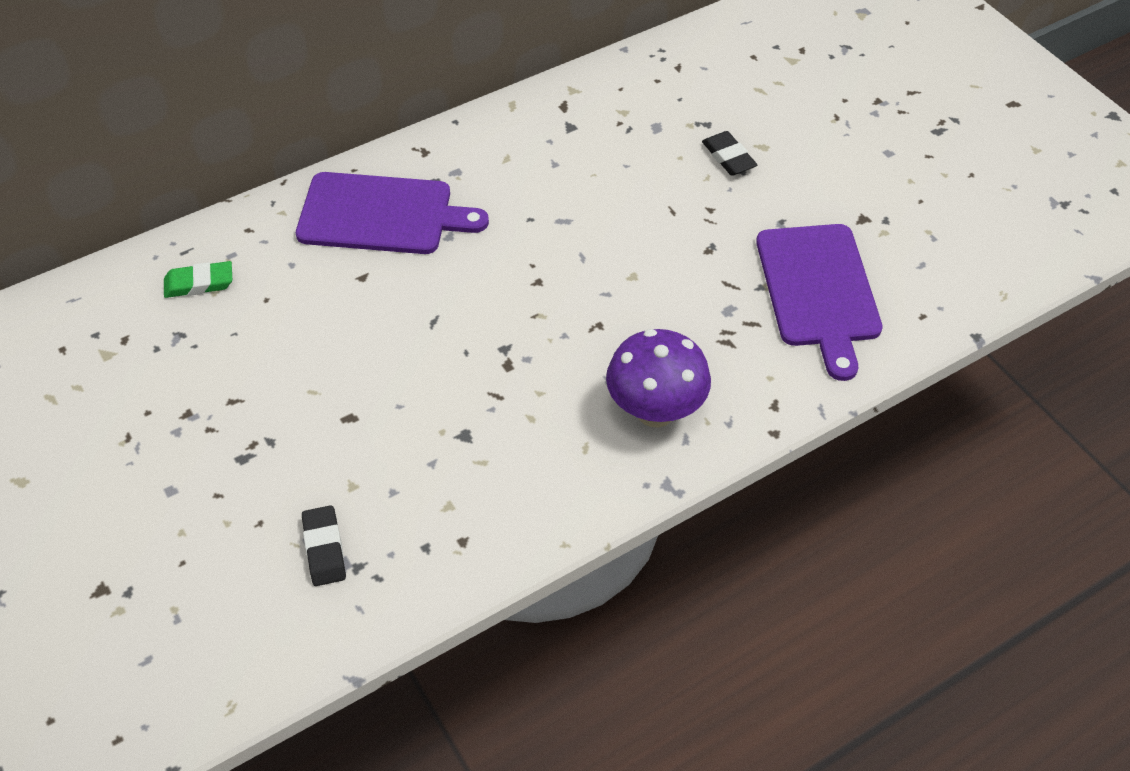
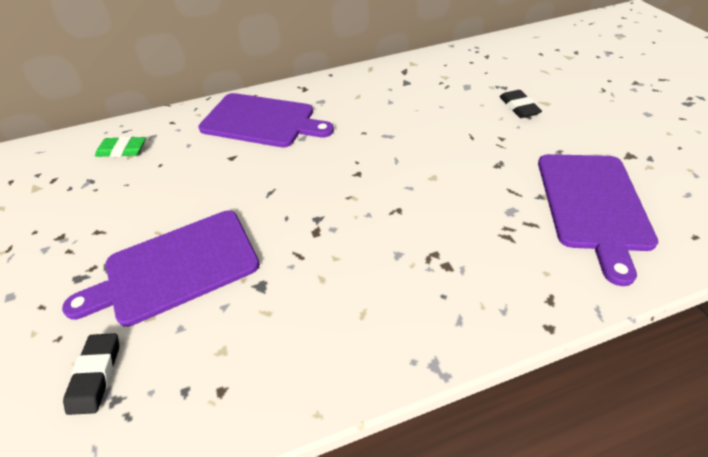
camera: 15 degrees right, 5 degrees down
(356, 429) = (176, 267): none -> purple cutting board
(655, 411) = (434, 289): purple mushroom -> none

